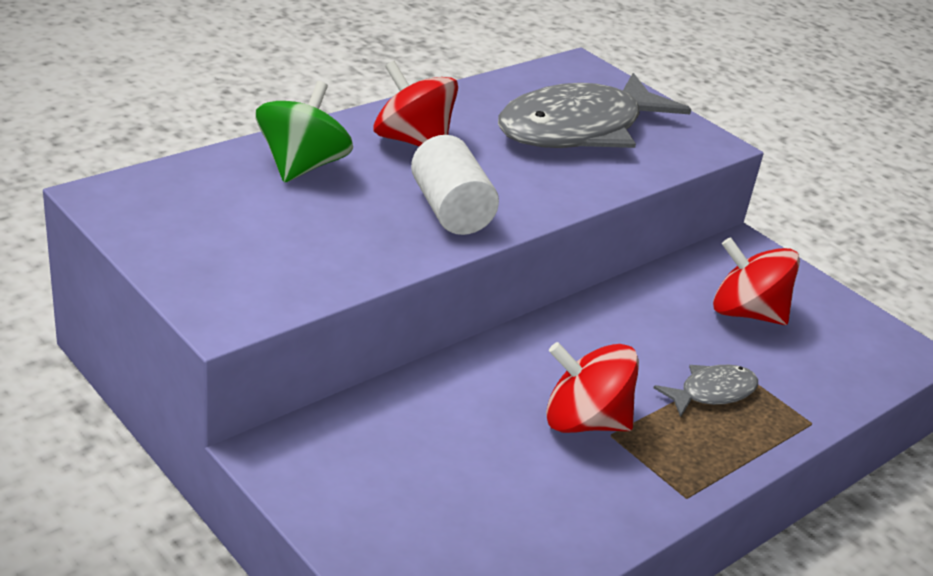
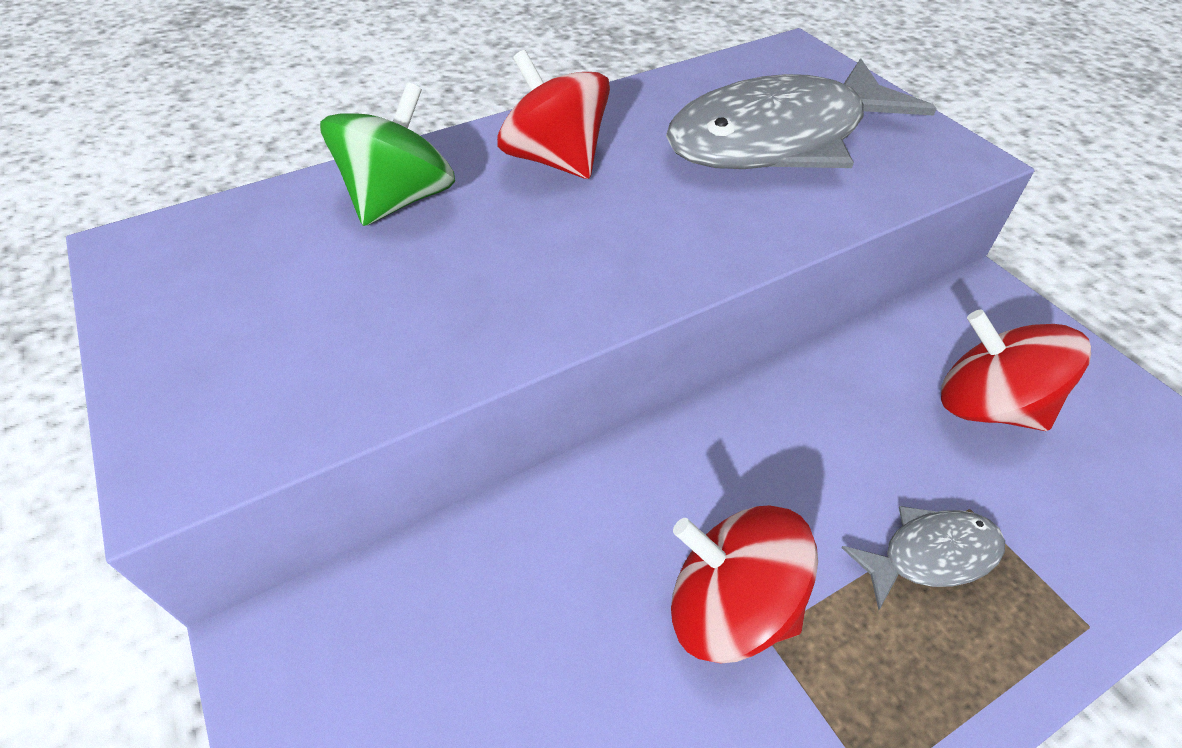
camera: 15 degrees right, 15 degrees up
(450, 210) = (574, 269): white cylinder -> none

